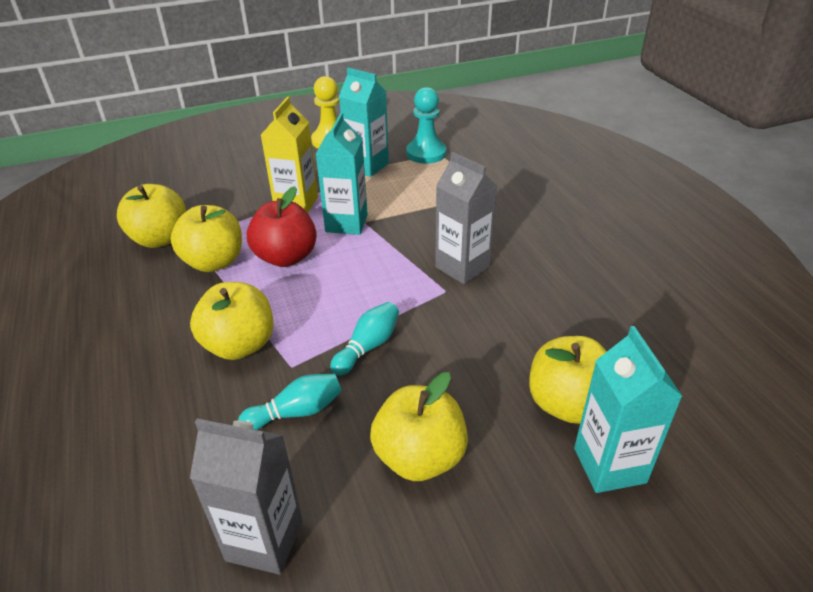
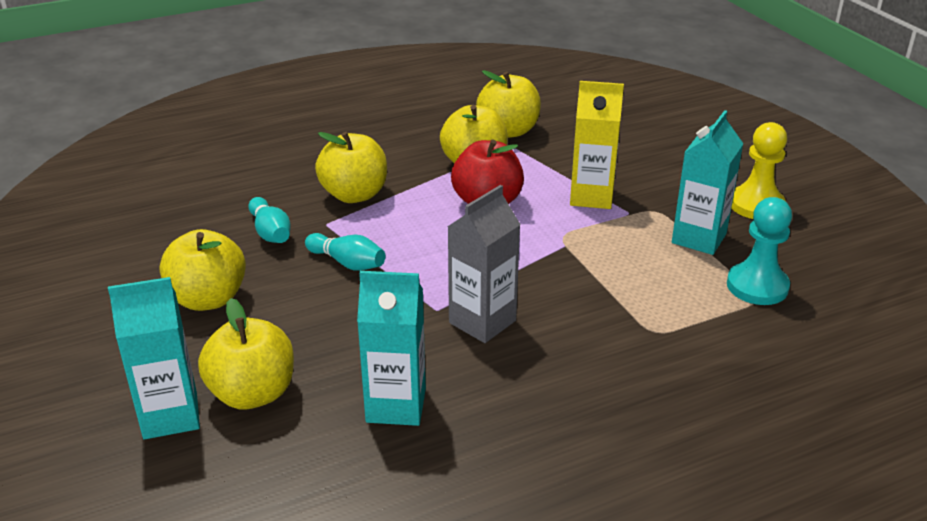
camera: 85 degrees right, 5 degrees down
(264, 540) = (153, 232): grey carton -> none
(346, 223) = (558, 233): turquoise carton -> turquoise carton (396, 405)

